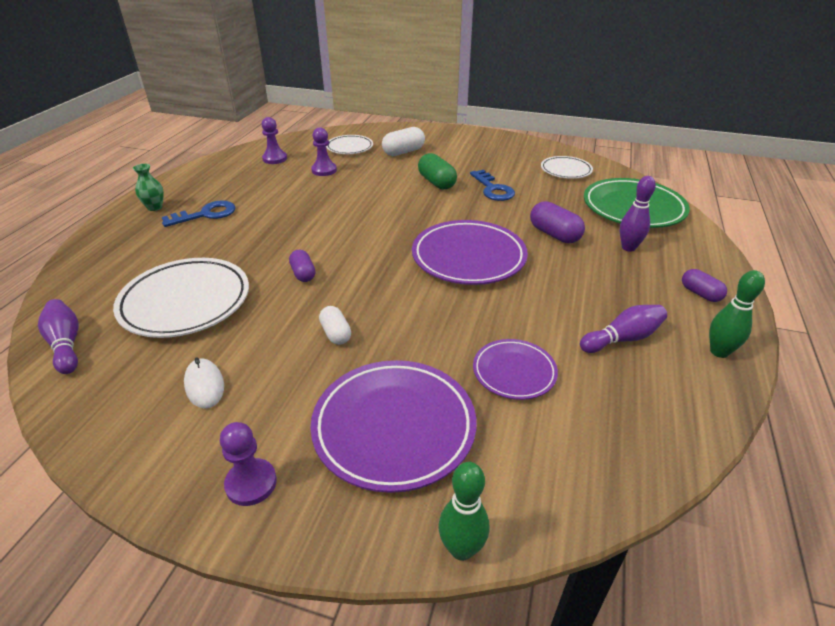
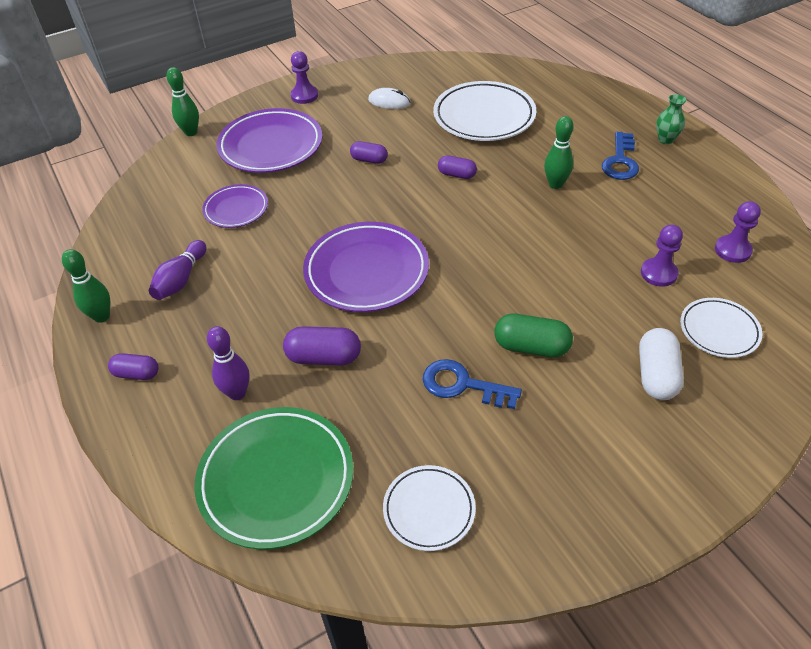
camera: 135 degrees right, 10 degrees up
(66, 344) = (489, 70): purple bowling pin -> none
(267, 228) = (555, 184): none -> green bowling pin
(336, 333) = (369, 160): white capsule -> purple capsule

